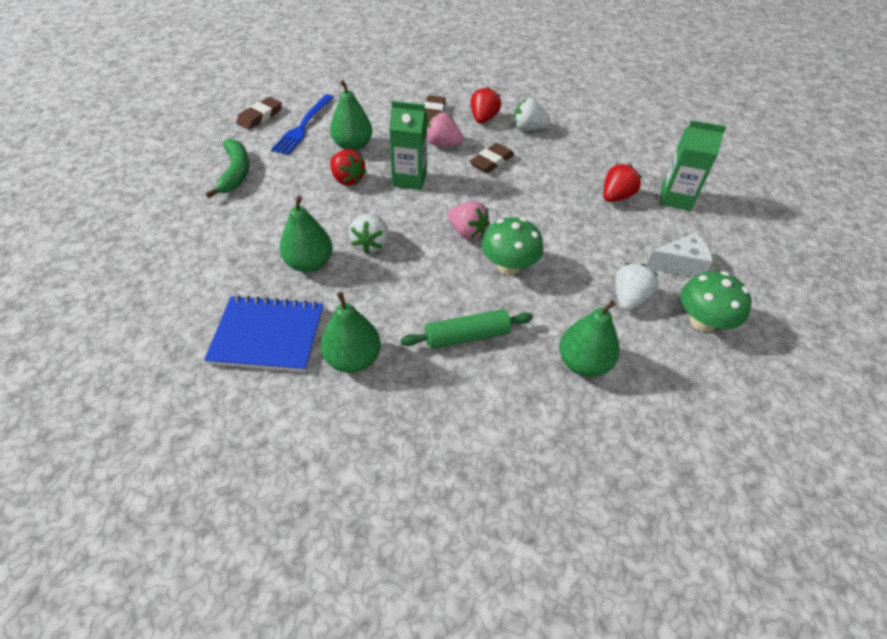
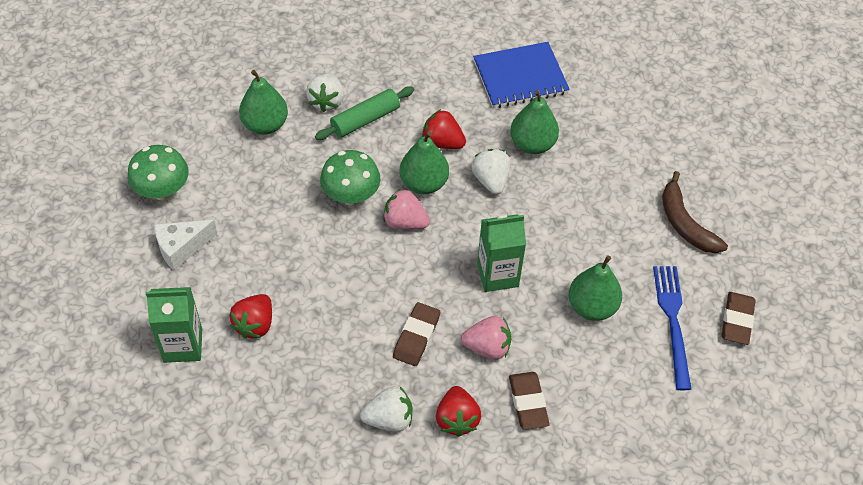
camera: 160 degrees right, 5 degrees up
(235, 173) = (685, 223): green banana -> brown banana
(347, 179) = (563, 252): red strawberry -> red strawberry (442, 142)
(353, 359) = (445, 79): green pear -> green pear (423, 183)
(629, 298) = (231, 194): white strawberry -> white strawberry (327, 101)

